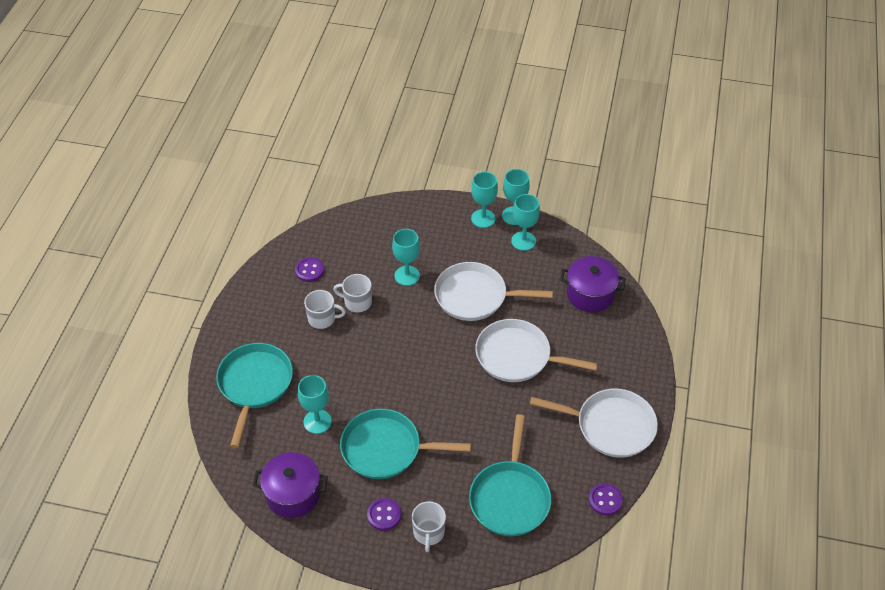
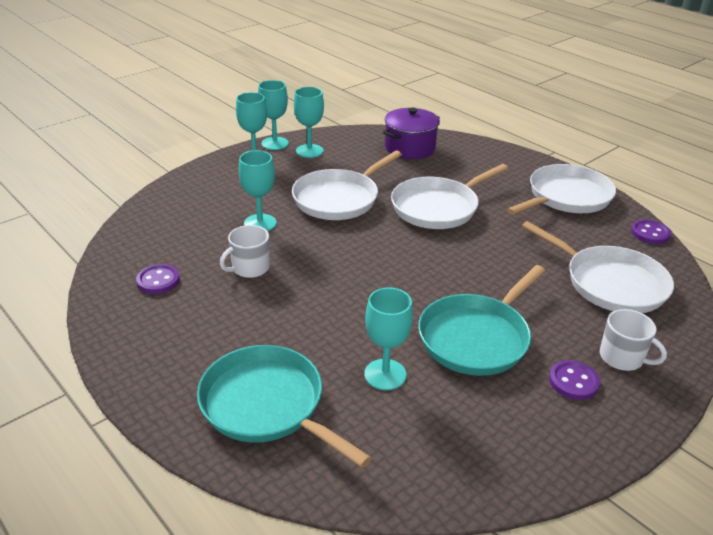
camera: 55 degrees left, 15 degrees down
(293, 494) = (481, 451): purple pot -> none
(322, 318) = (238, 302): white mug -> none
(510, 498) = (610, 283): turquoise pan -> white pan

